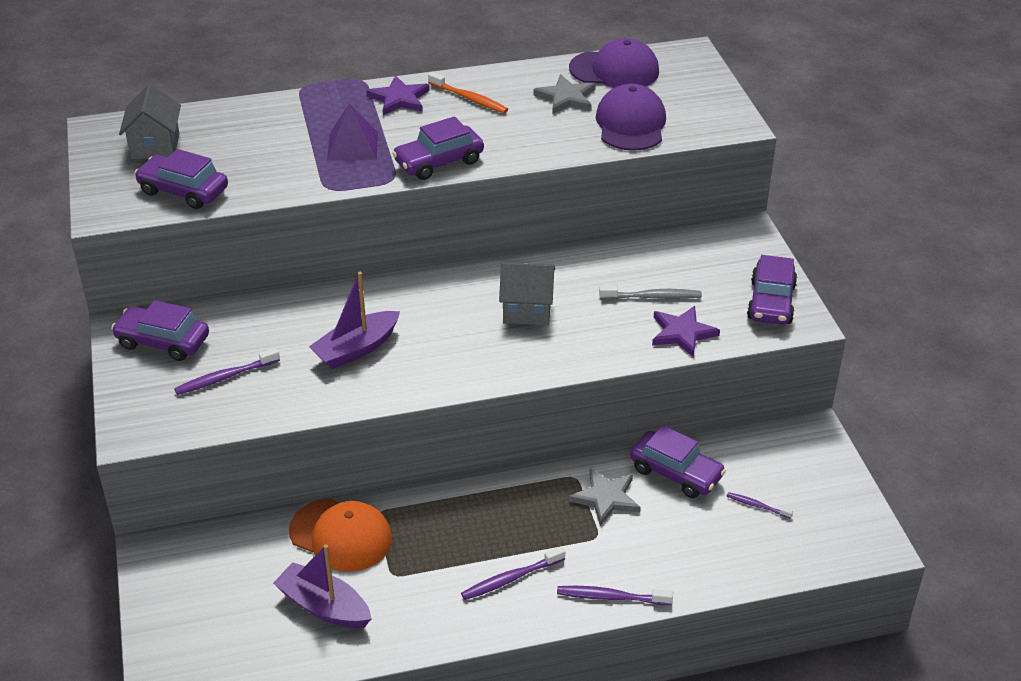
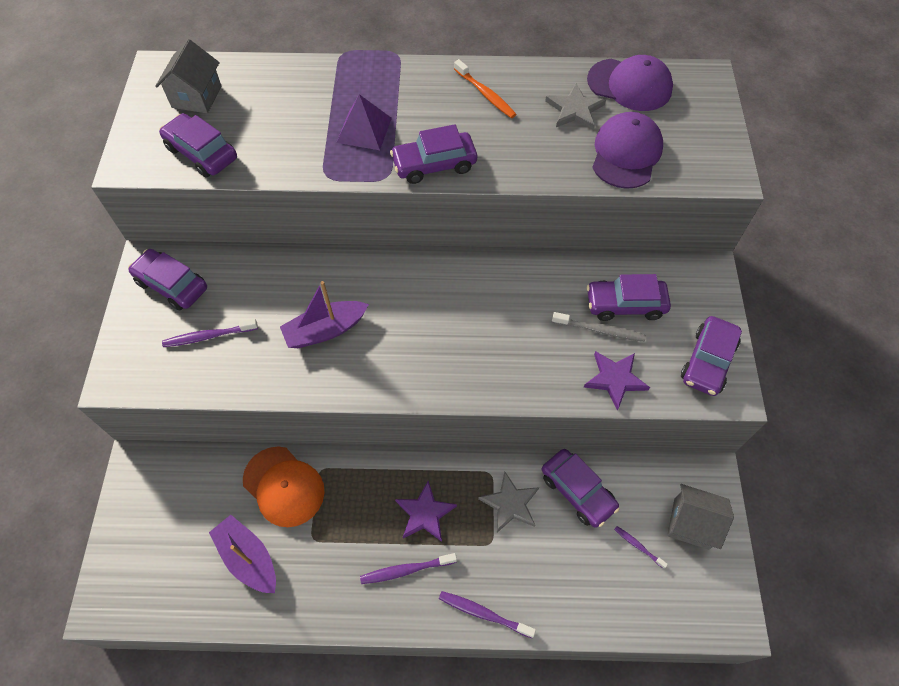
camera: 15 degrees right, 20 degrees up
(399, 99) = (423, 82): purple star -> purple star (425, 513)
(527, 310) = (484, 320): grey house -> grey house (691, 523)
(671, 272) = (625, 304): none -> purple car

